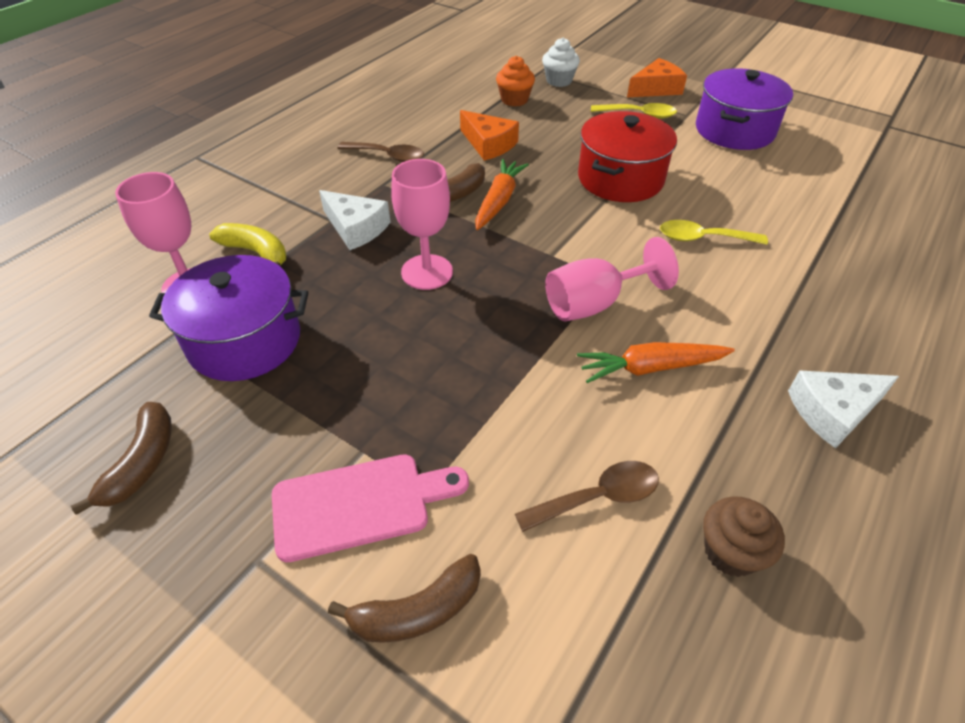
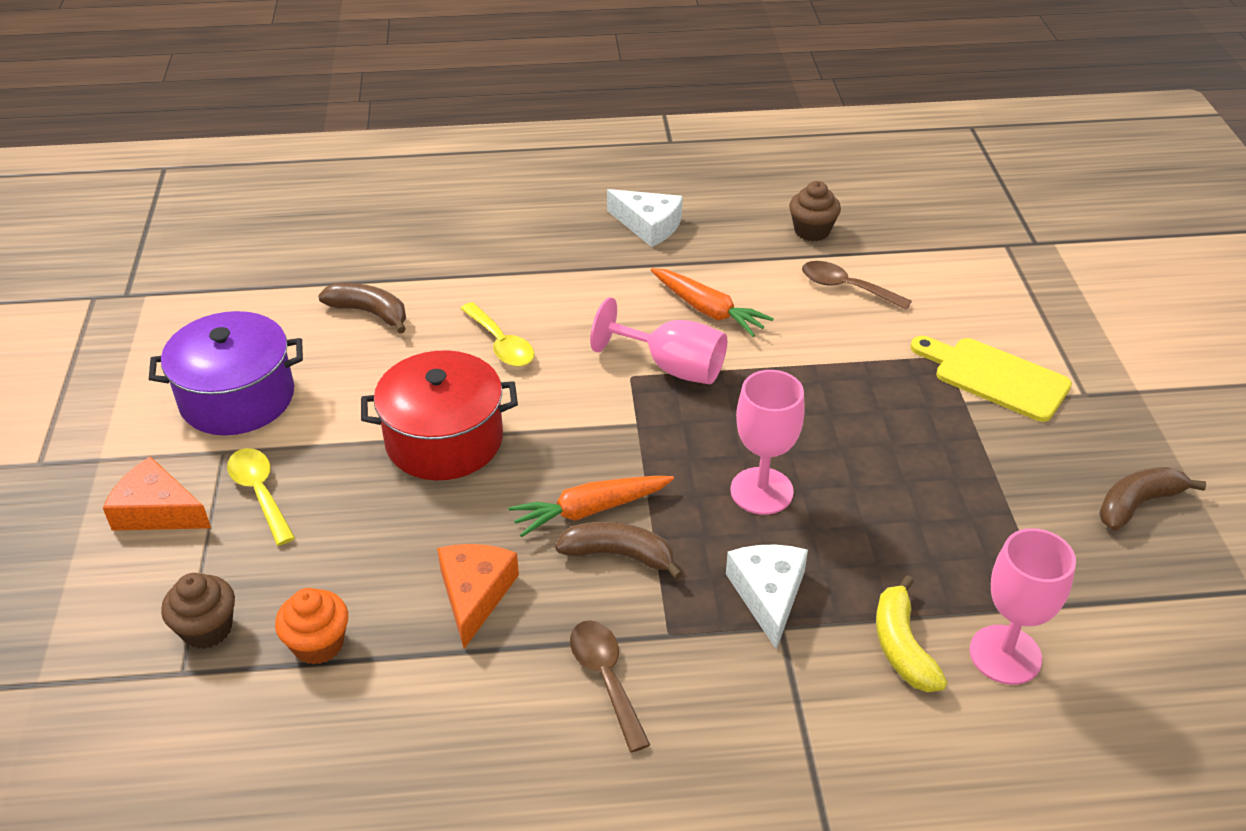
camera: 130 degrees left, 5 degrees down
(245, 340) = (989, 548): purple pot -> none
(359, 504) = (995, 377): pink cutting board -> yellow cutting board
(418, 610) = (1006, 316): brown banana -> brown banana (369, 313)
(559, 81) = (207, 629): white cupcake -> brown cupcake

